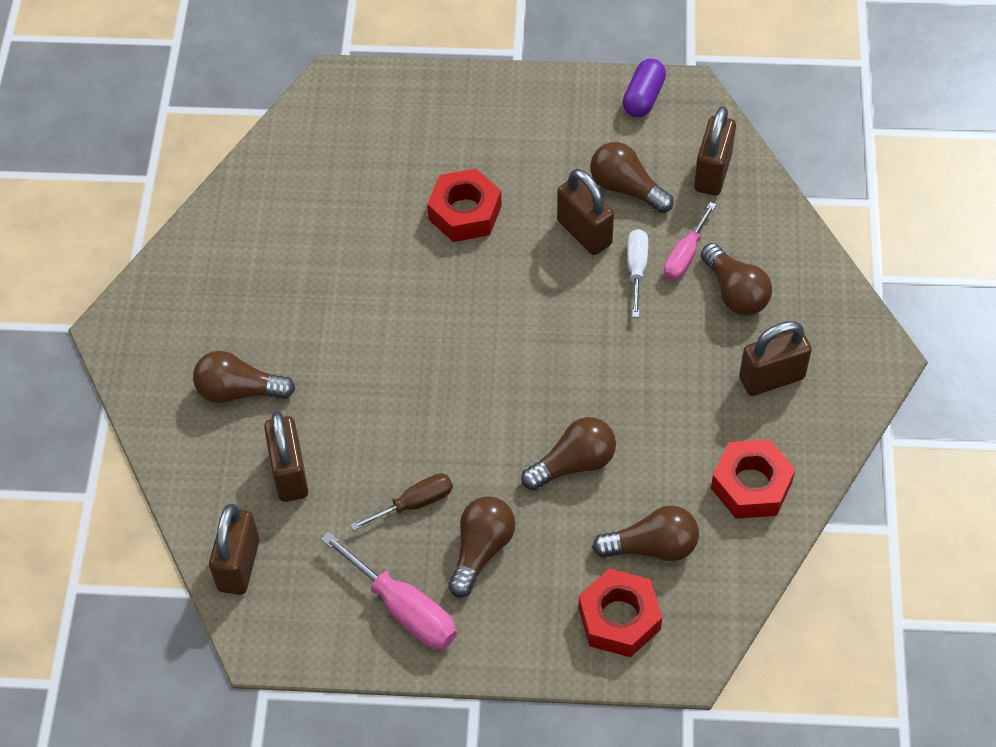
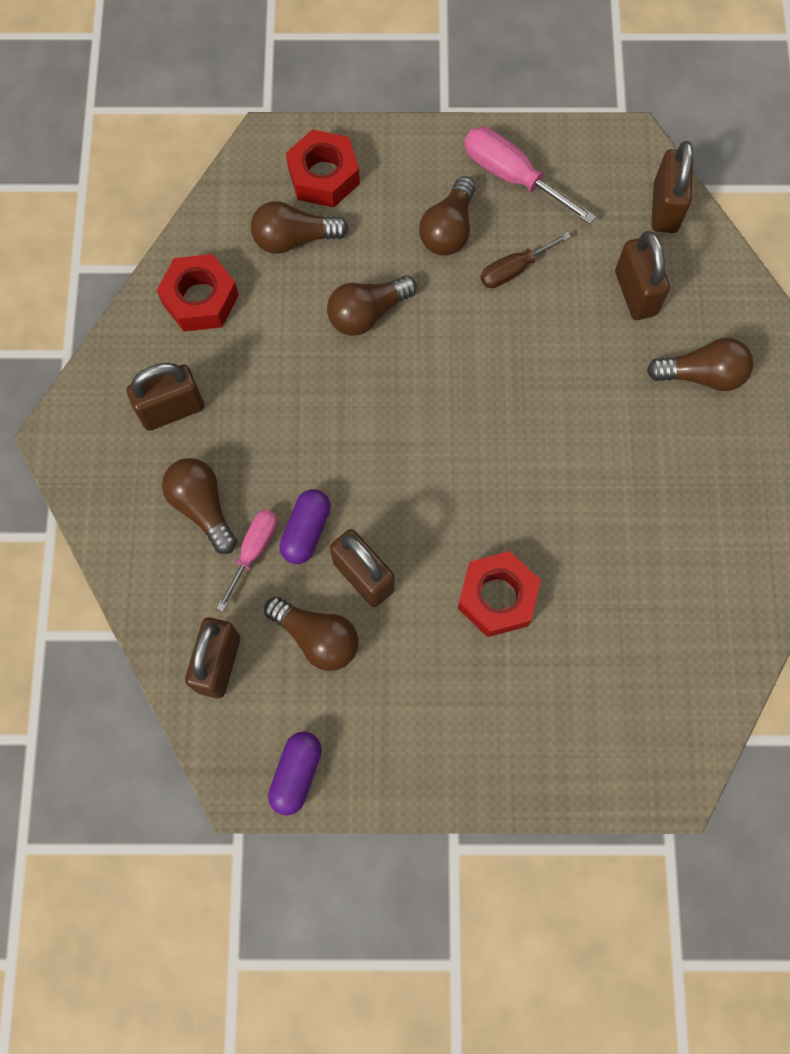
camera: 175 degrees right, 15 degrees up
(636, 269) = (306, 531): white screwdriver -> purple capsule

